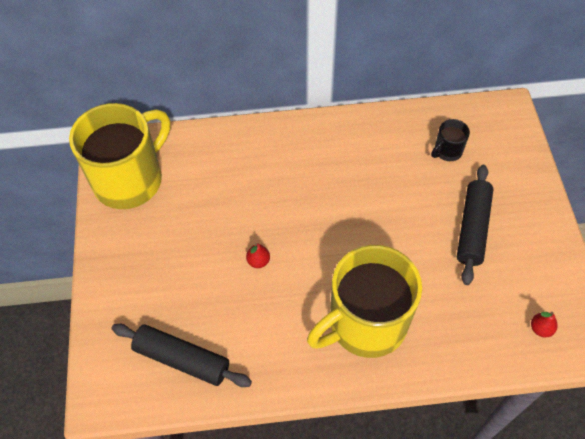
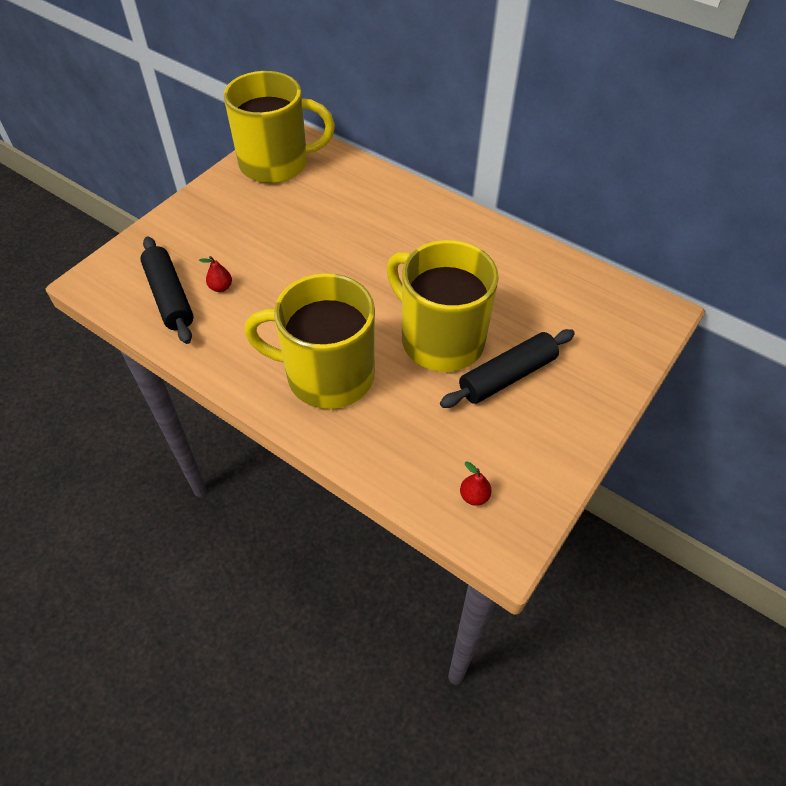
camera: 40 degrees right, 5 degrees down
(258, 261) = (300, 275): red pear -> red pear (221, 287)
(405, 235) = (440, 339): none -> yellow mug
(447, 151) = (557, 305): black mug -> none

